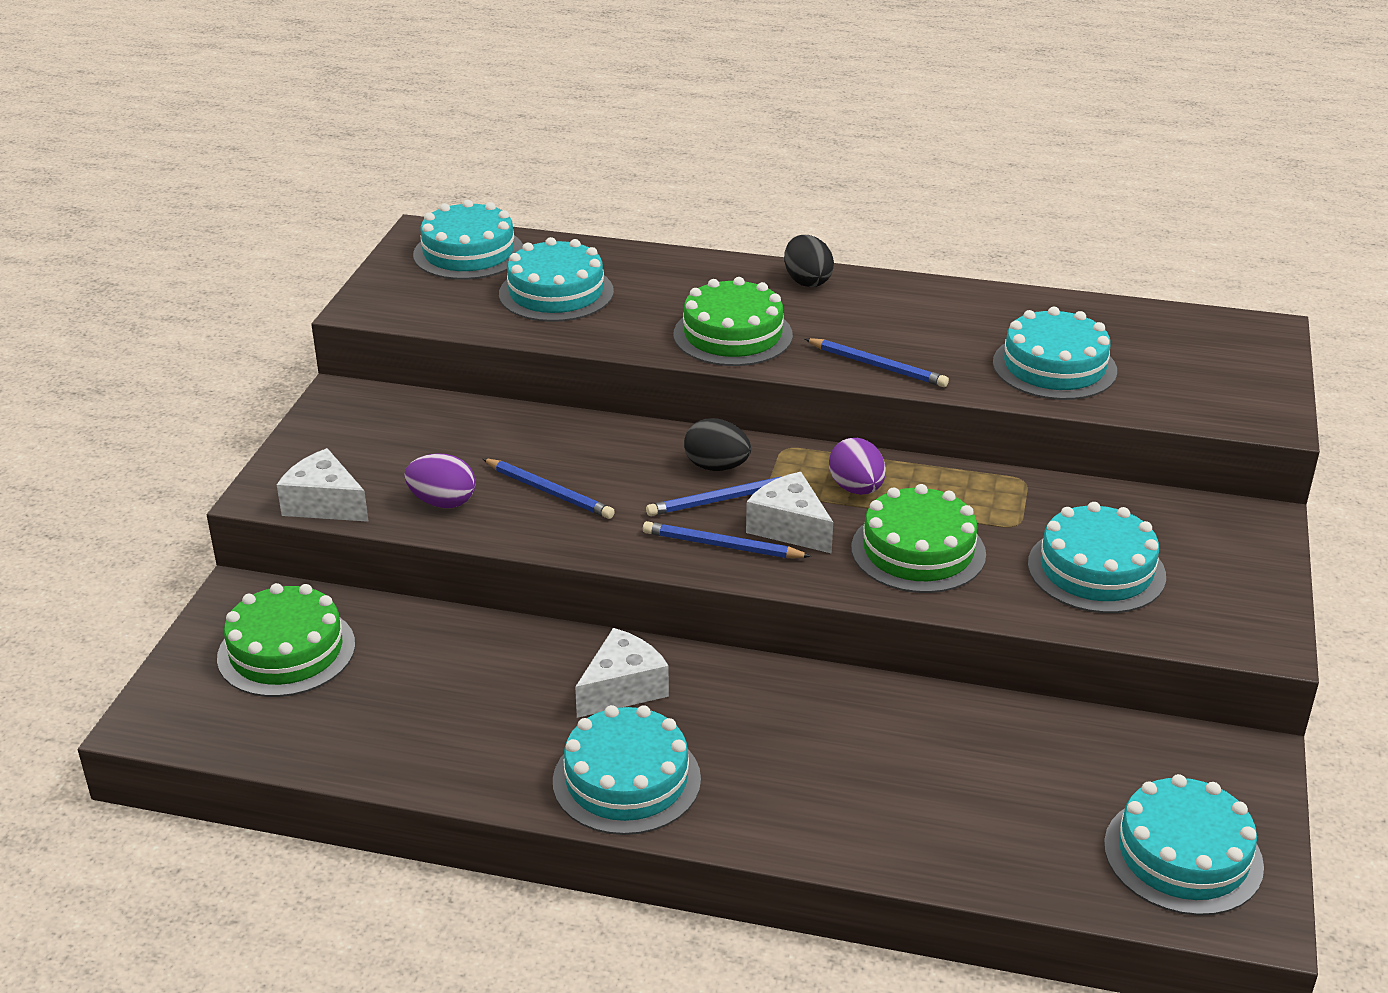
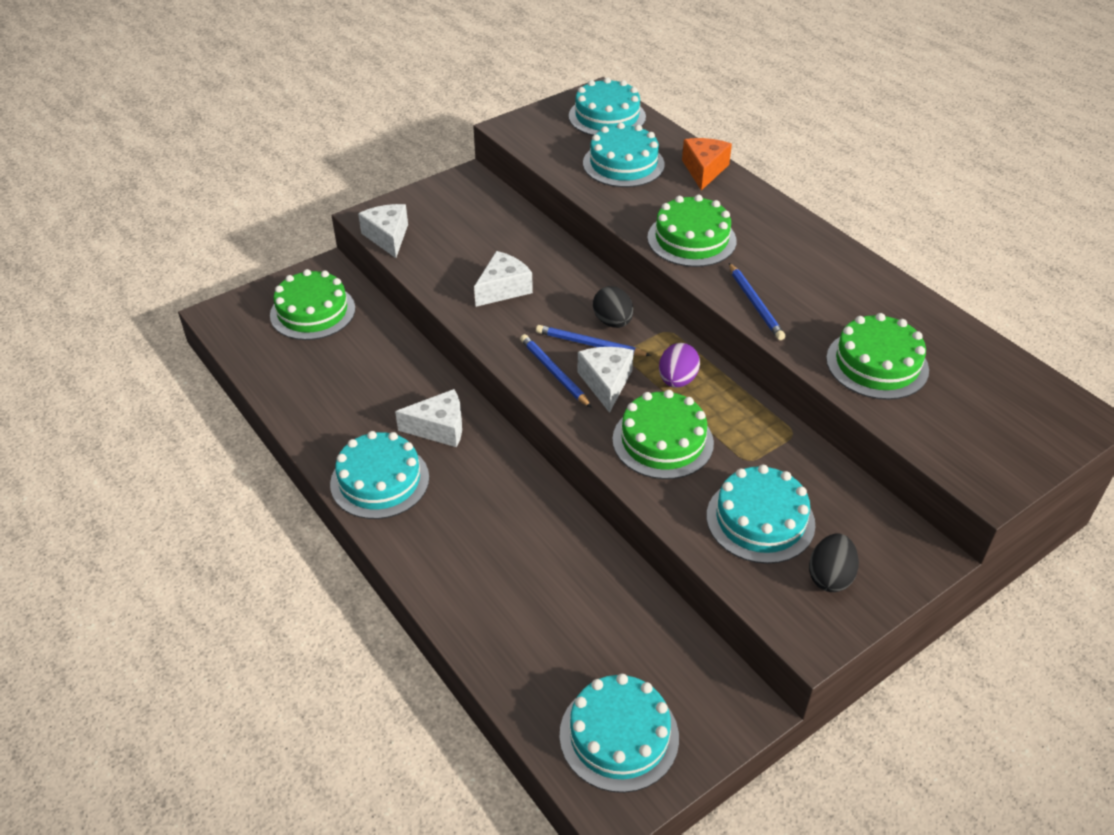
camera: 40 degrees right, 10 degrees up
(442, 502) = (443, 266): purple egg -> none
(549, 492) = (503, 289): blue pencil -> white cheese
(653, 264) = (704, 170): none -> orange cheese
(807, 281) = (787, 224): black egg -> black egg (830, 577)
(1054, 367) = (877, 364): turquoise cake -> green cake

